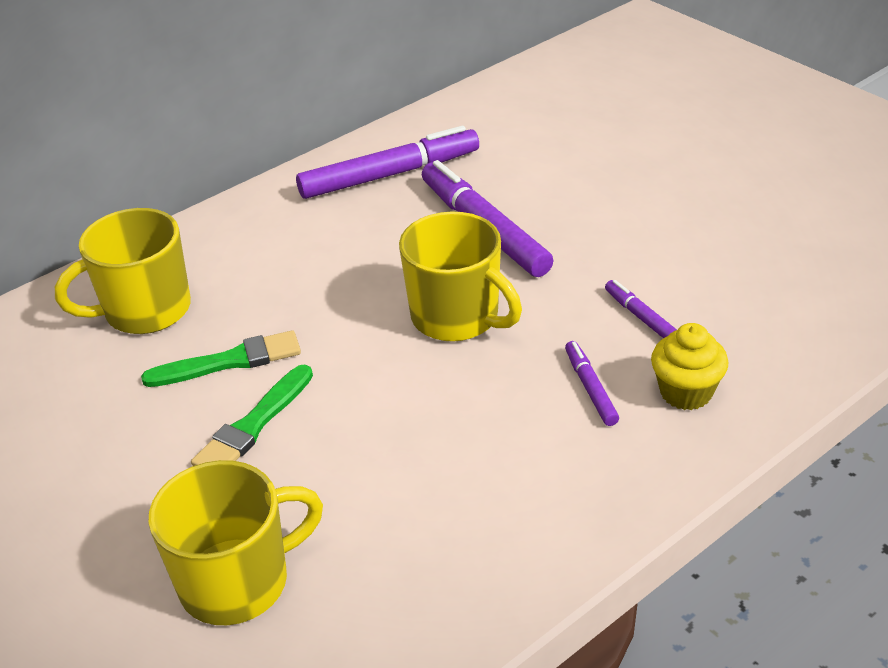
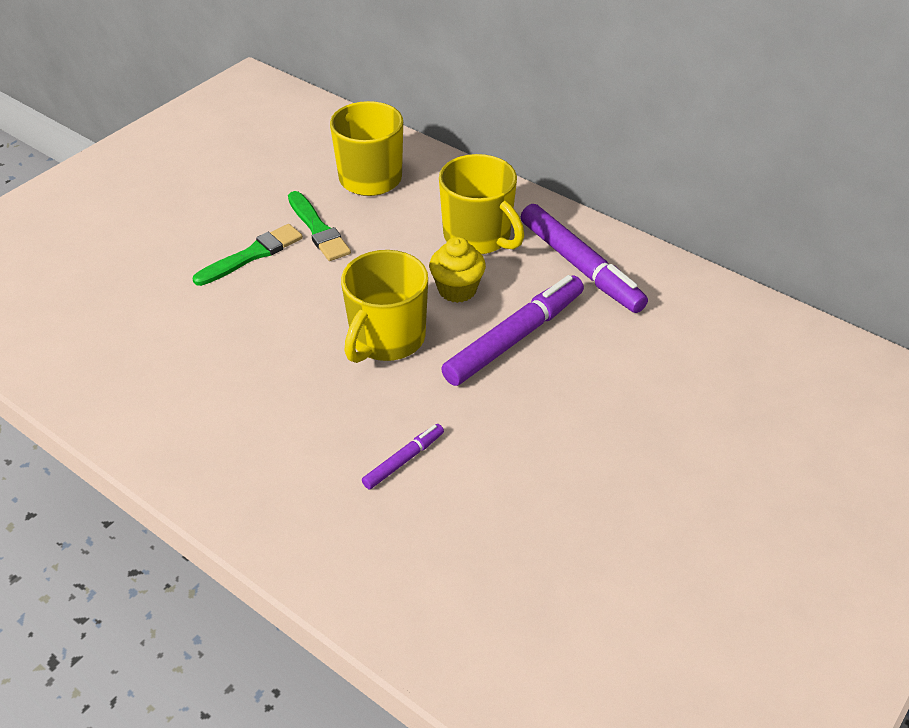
camera: 75 degrees right, 5 degrees up
(238, 581) = (110, 279): yellow mug -> yellow mug (478, 237)
(253, 425) = (252, 255): green brush -> green brush turned 120 degrees clockwise
(590, 388) = (306, 432): purple marker -> none
(686, 392) = (306, 497): yellow cupcake -> yellow cupcake (457, 290)

